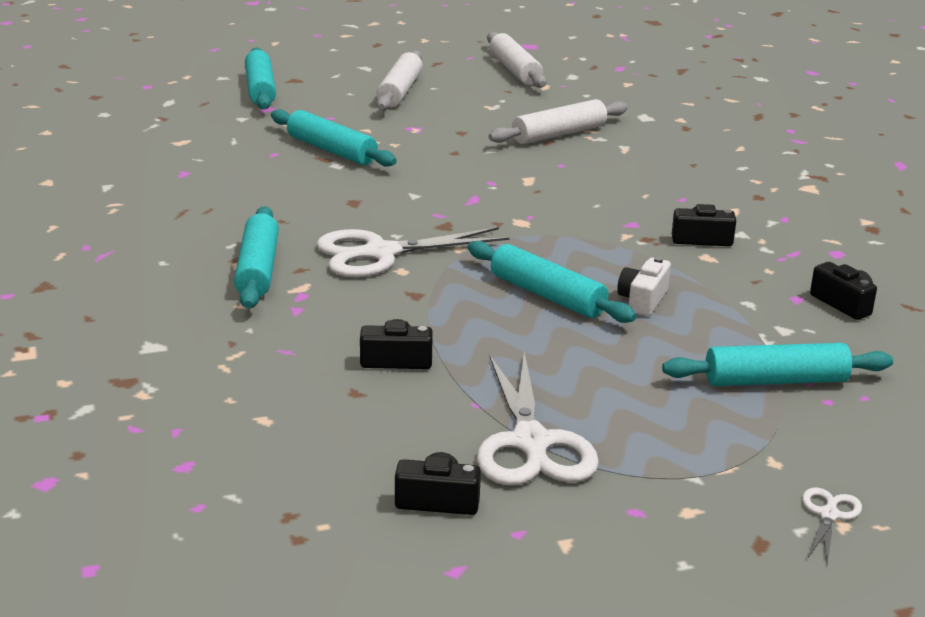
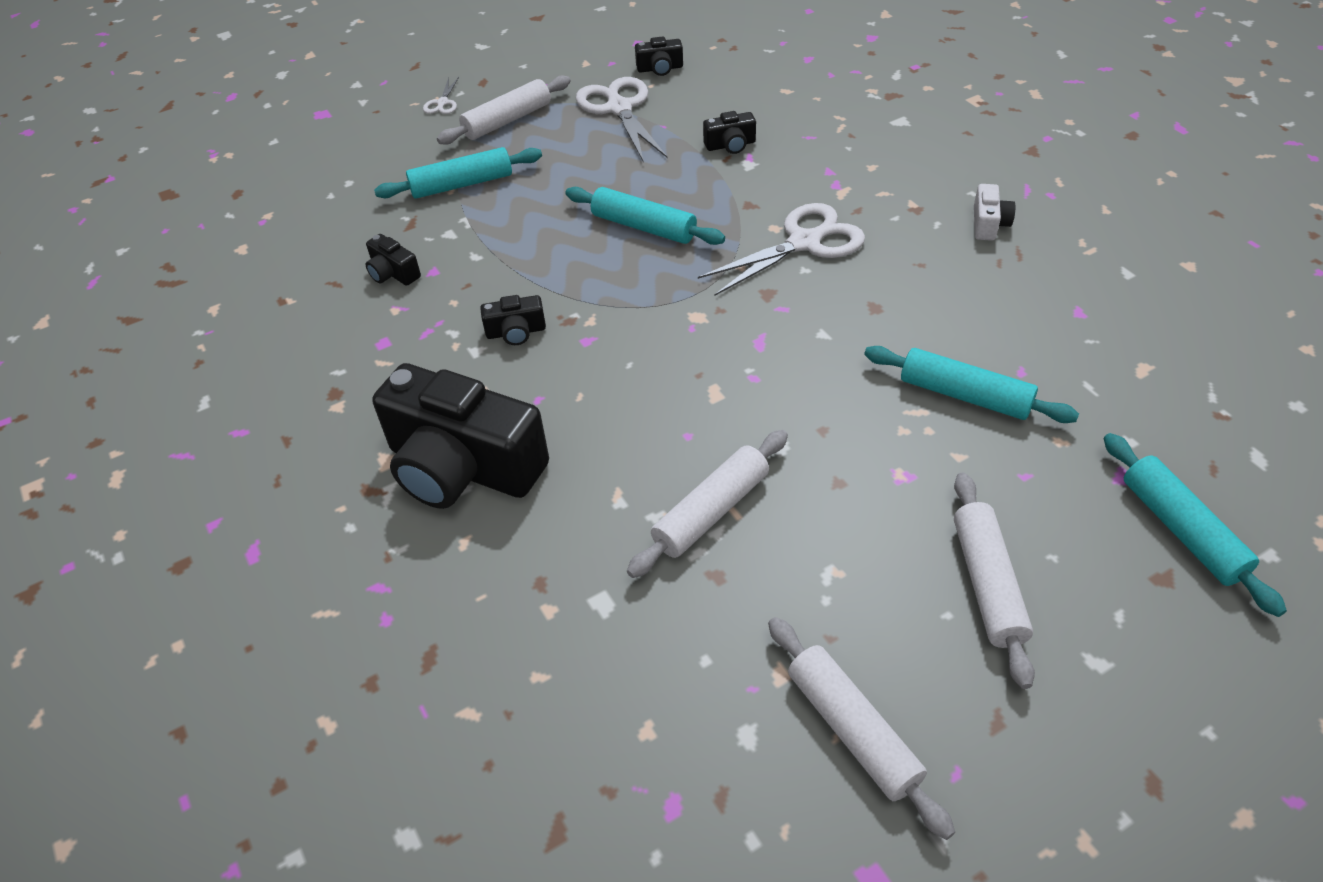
camera: 170 degrees right, 20 degrees up
(257, 269) = (890, 201): turquoise rolling pin -> none
(643, 300) = (564, 239): white camera -> white camera (988, 224)
(713, 459) = (507, 120): none -> white rolling pin
(745, 176) = (463, 467): none -> black camera

